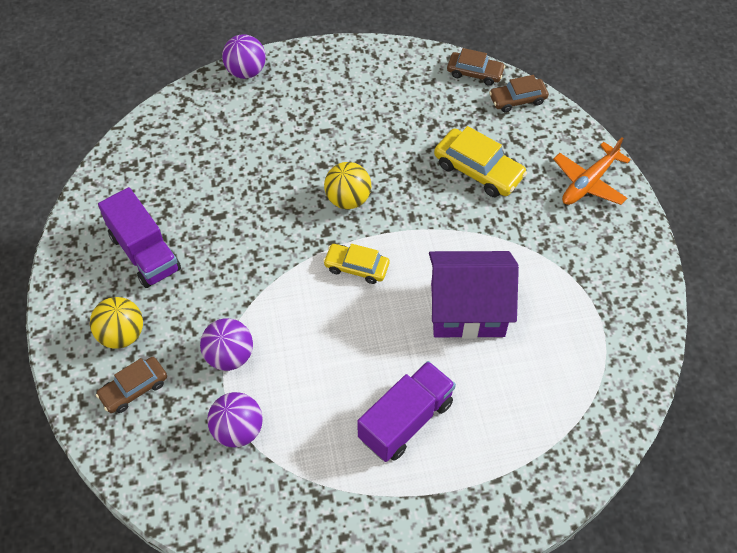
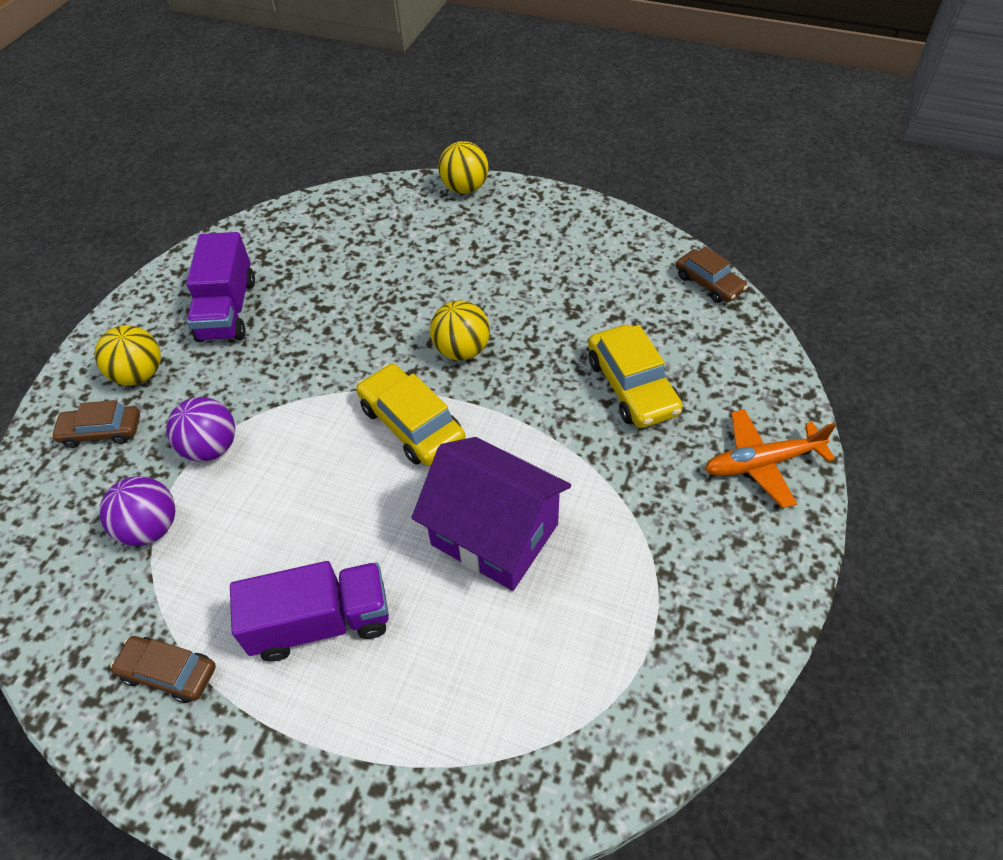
camera: 35 degrees right, 5 degrees down
(246, 71) = (465, 188): purple ball -> yellow ball
(356, 267) = (412, 424): yellow car -> yellow car, size x1.53
(517, 99) = (739, 331): brown car -> brown car (169, 672)

